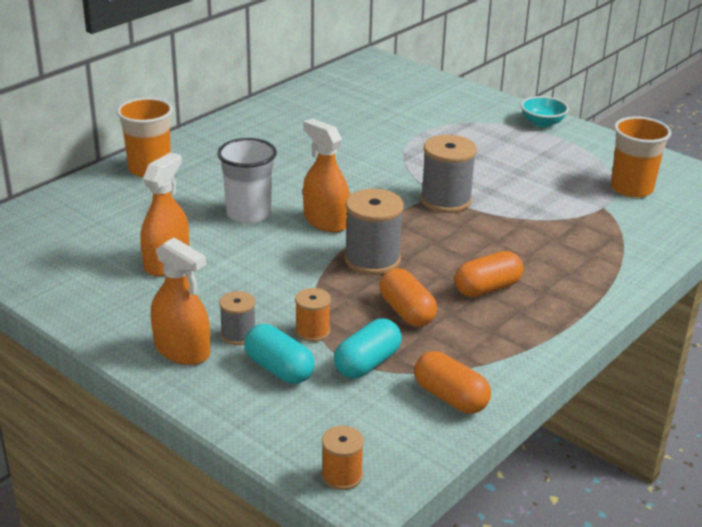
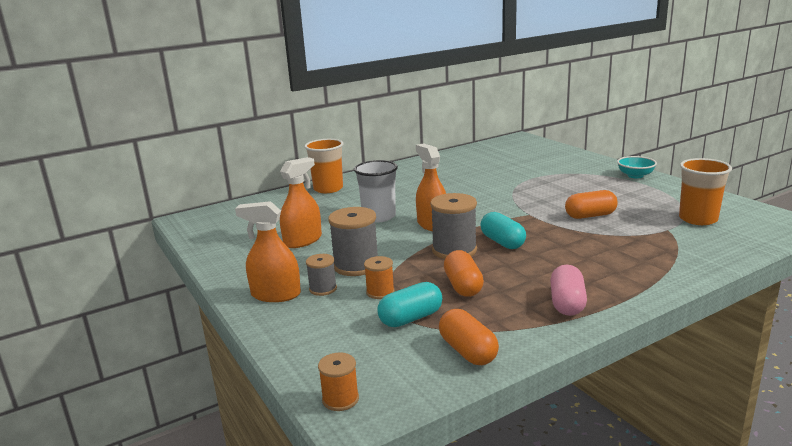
camera: 20 degrees right, 10 degrees down
(182, 350) = (275, 294): orange spray bottle -> orange spray bottle turned 135 degrees clockwise
(279, 369) = (338, 314): turquoise capsule -> turquoise capsule (502, 242)
(445, 200) = (533, 217): grey spool -> grey spool (356, 266)
(487, 288) = (539, 276): orange capsule -> orange capsule (590, 216)
(530, 322) = (567, 303): none -> pink capsule

